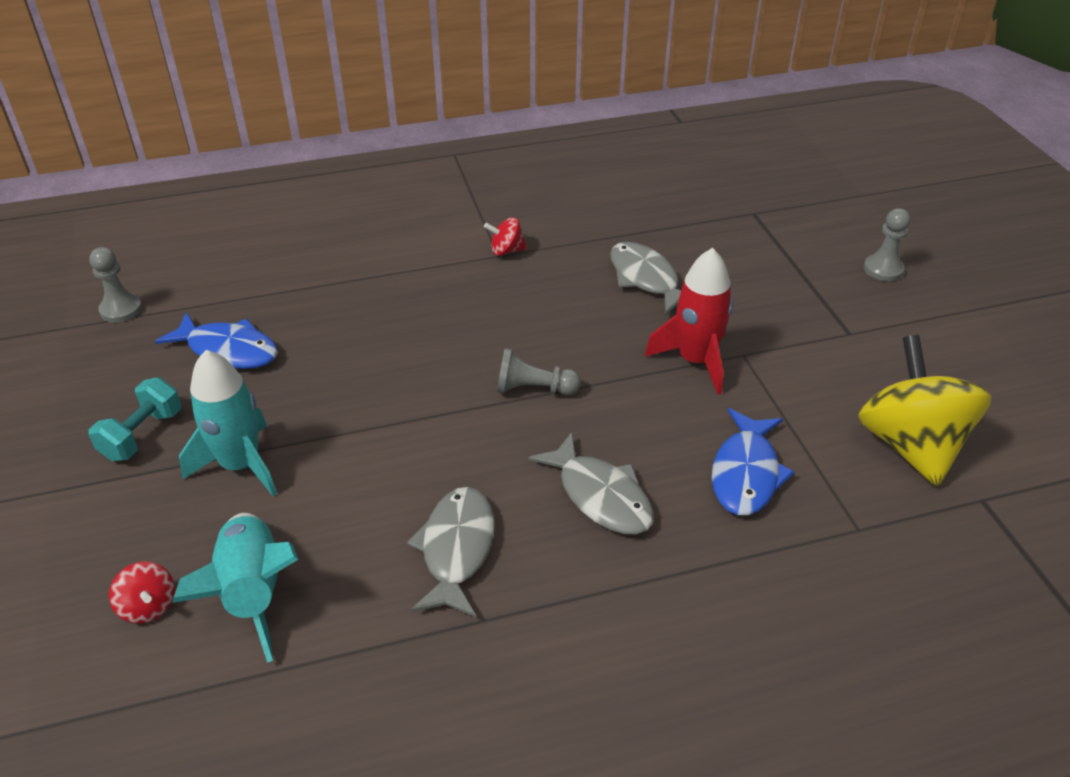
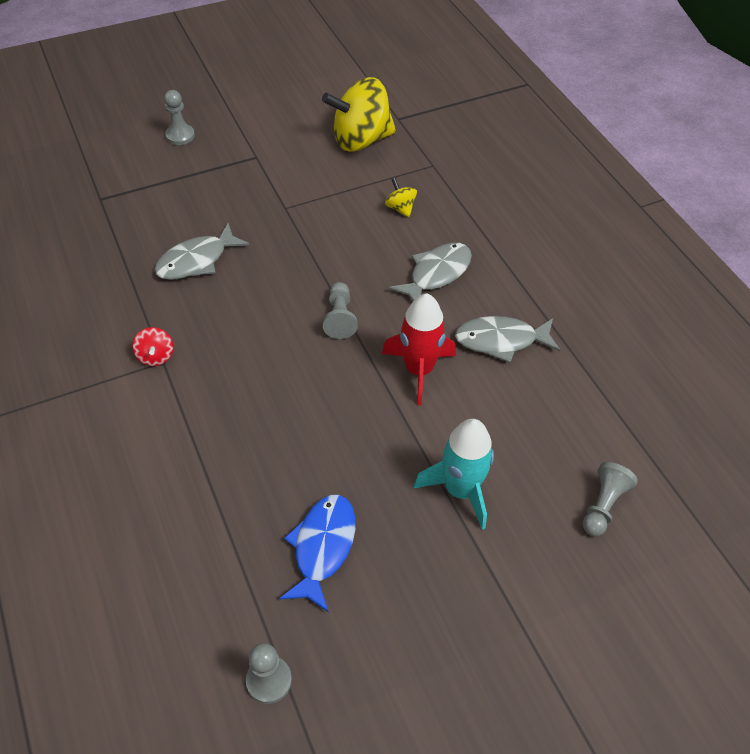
camera: 100 degrees left, 10 degrees up
(142, 435) = (444, 579): turquoise dumbbell -> none
(148, 606) = (603, 505): red spinning top -> grey pawn
(253, 593) = (571, 445): turquoise rocket -> none
(695, 361) = (295, 231): red rocket -> red rocket (418, 370)
(746, 473) = (400, 208): blue fish -> yellow spinning top

